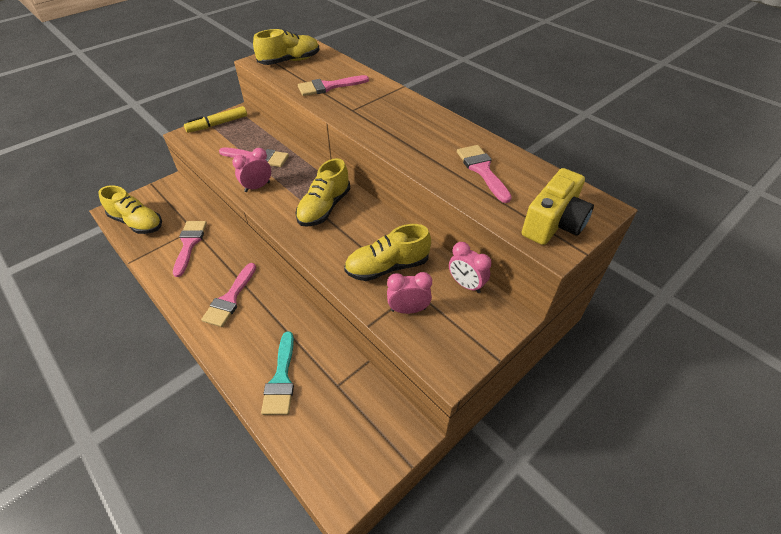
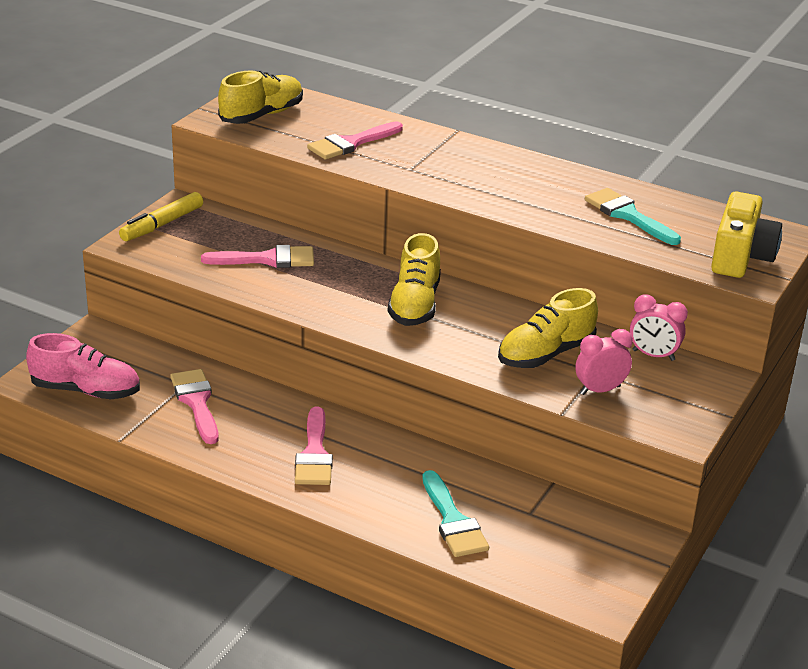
camera: 20 degrees left, 15 degrees down
(137, 223) = (86, 390): yellow shoe -> pink shoe
(257, 187) = (298, 295): pink clock -> none
(482, 170) = (628, 215): pink brush -> turquoise brush

